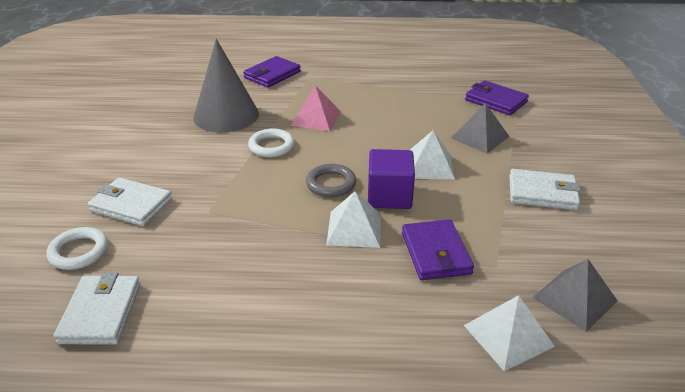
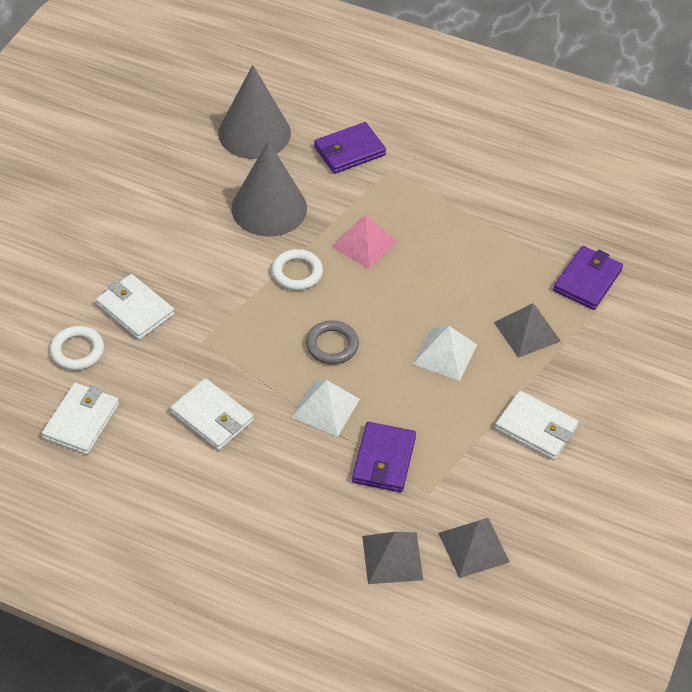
camera: 20 degrees right, 15 degrees up
(192, 80) = (254, 133): none -> grey cone
(247, 267) = (212, 417): none -> white wallet
(389, 196) = (380, 380): purple cube -> none
(496, 101) = (587, 280): purple wallet -> purple wallet turned 60 degrees clockwise
(508, 335) = (392, 557): white pyramid -> grey pyramid

